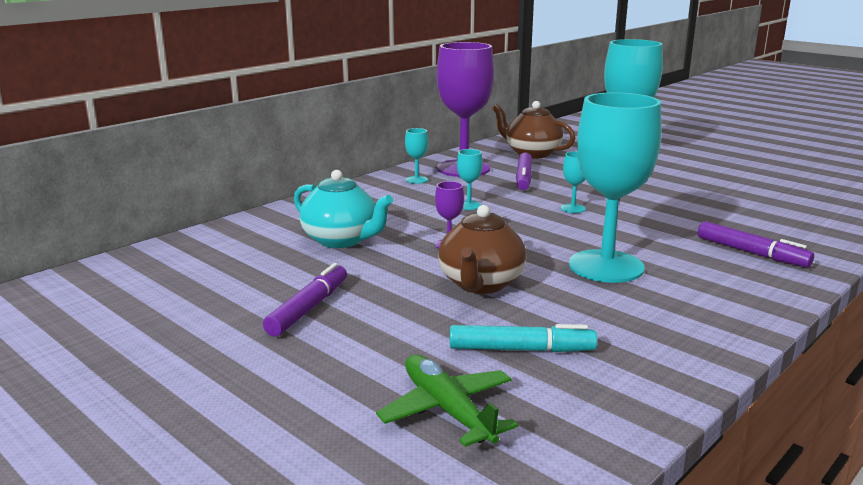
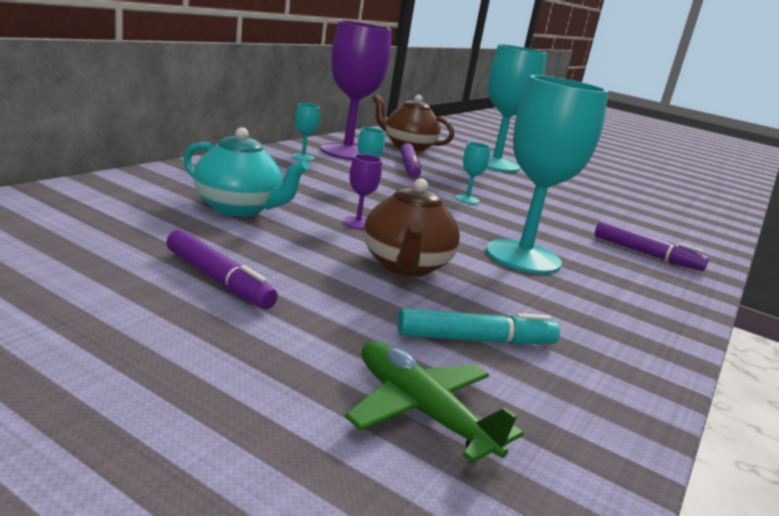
camera: 15 degrees left, 0 degrees up
(309, 308) = (218, 280): purple marker -> purple marker turned 120 degrees clockwise

